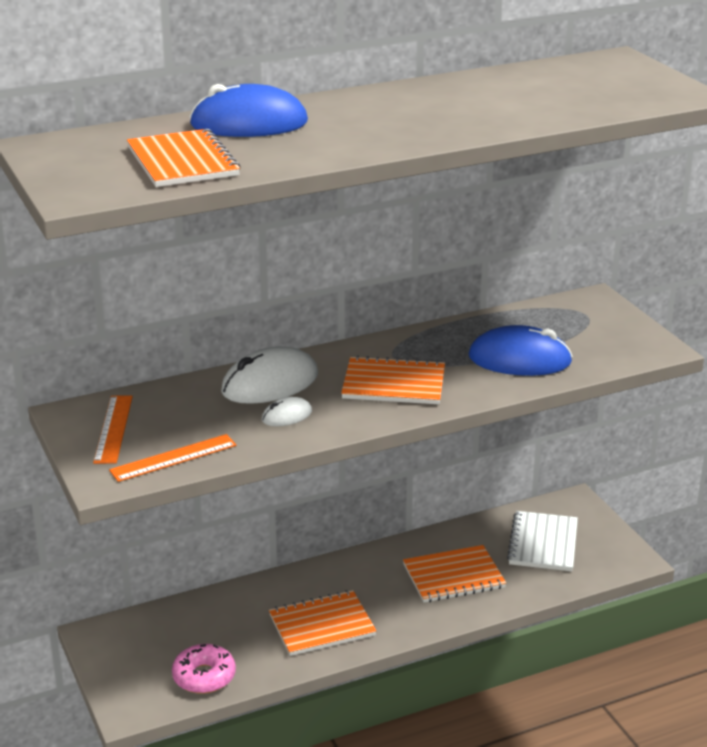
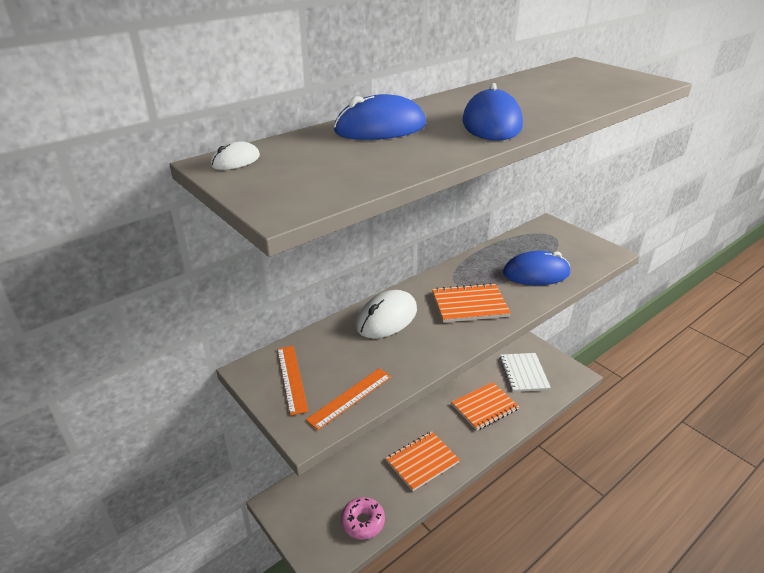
camera: 15 degrees left, 5 degrees up
(183, 161) = (354, 165): orange notebook -> none
(286, 416) = (413, 343): white mouse -> white mouse (236, 161)
(388, 131) = (491, 124): none -> blue mouse

